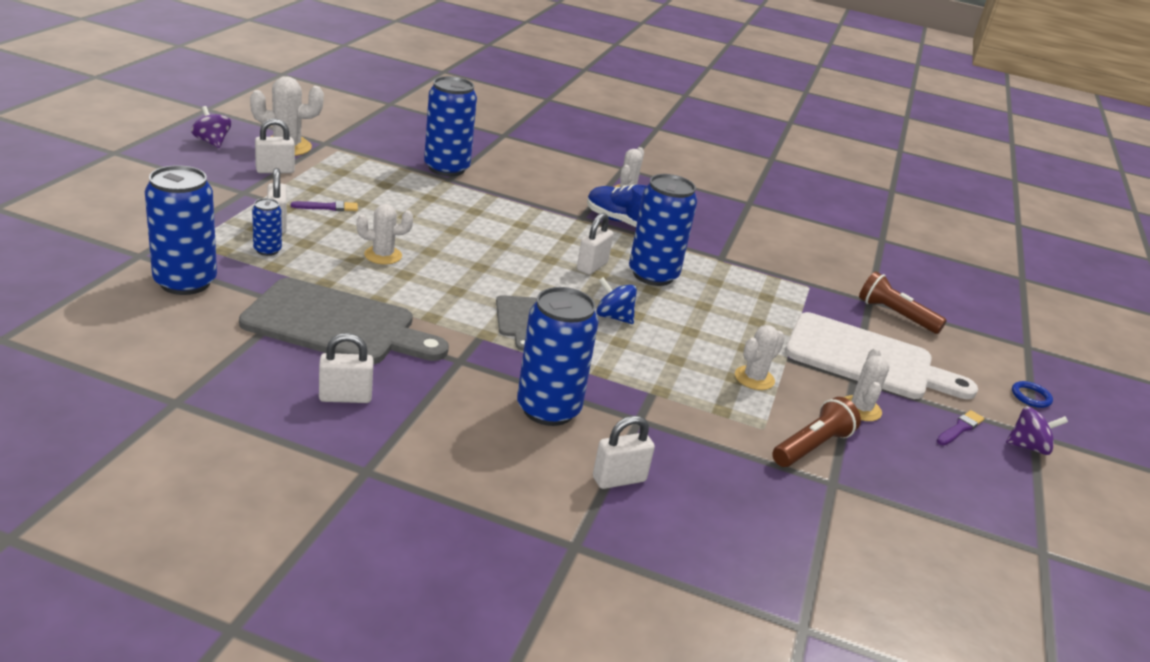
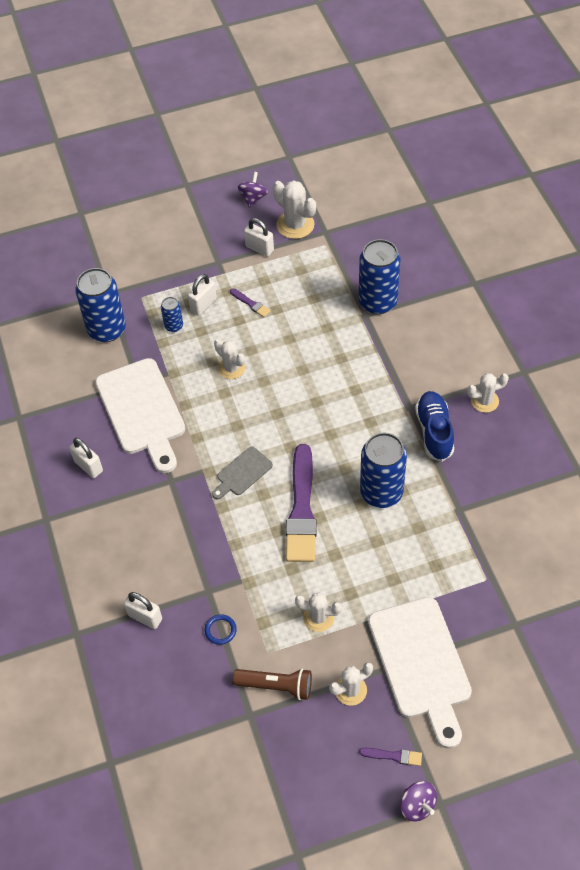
camera: 60 degrees right, 25 degrees up
(337, 325) = (142, 411): grey cutting board -> white cutting board
(548, 409) = (171, 548): blue can -> none
(592, 266) = (350, 458): white padlock -> none
(613, 317) = (301, 509): blue spinning top -> purple brush
(895, 315) = (512, 650): brown flashlight -> none
(1030, 396) = (494, 783): blue ring -> blue ring (220, 630)

